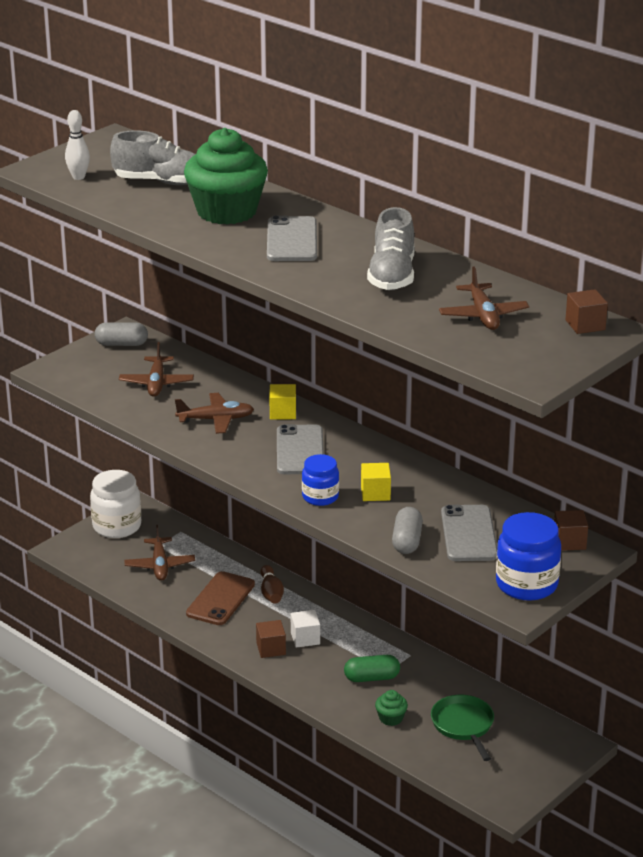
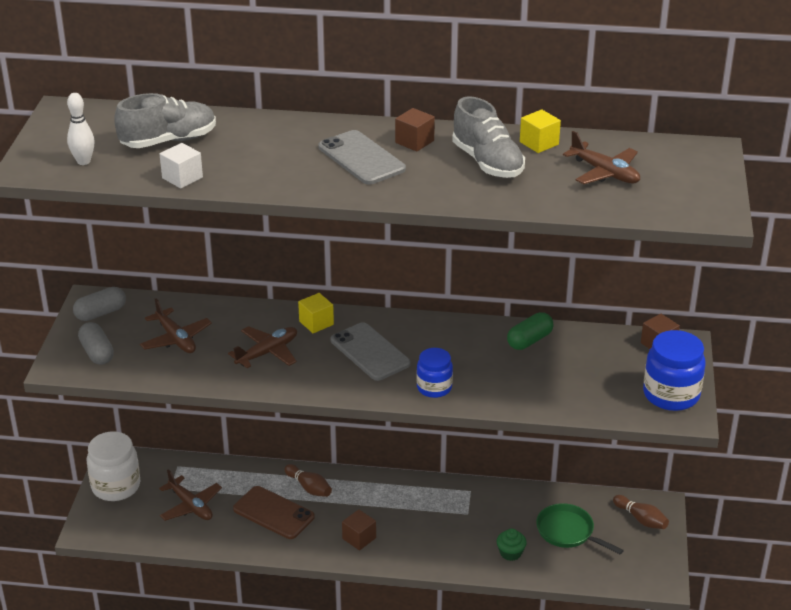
camera: 35 degrees left, 5 degrees up
(220, 599) = (273, 513): brown phone -> brown phone turned 45 degrees counterclockwise
(227, 211) = (268, 150): green cupcake -> none
(305, 638) = (377, 516): white cube -> white cube (182, 178)
(371, 678) = (462, 525): green capsule -> green capsule (529, 340)
(375, 493) = (472, 365): yellow cube -> yellow cube (539, 143)
(407, 541) = (545, 397): grey capsule -> grey capsule (97, 353)
(468, 534) = (581, 370): grey phone -> none
(546, 746) = (641, 519): none -> brown bowling pin
(585, 325) = (687, 153): brown cube -> brown cube (414, 142)

